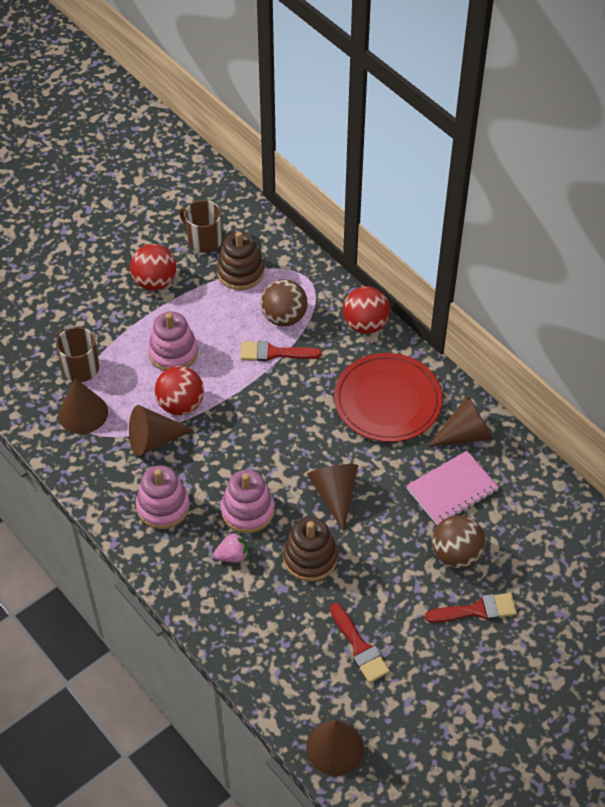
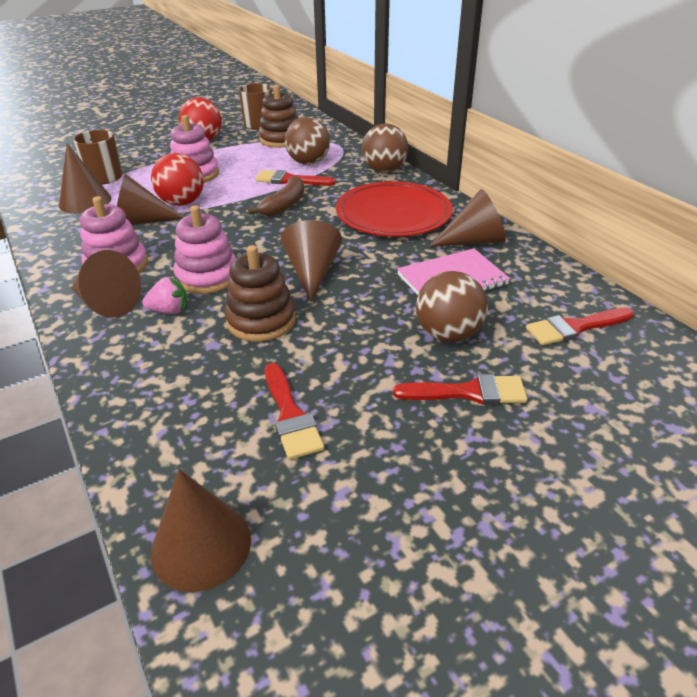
camera: 10 degrees right, 15 degrees down
(177, 554) = (106, 303): none -> brown cone
(281, 398) = (284, 205): none -> brown banana
(365, 324) = (384, 170): red ball -> brown ball
(549, 535) = (574, 327): none -> red brush

